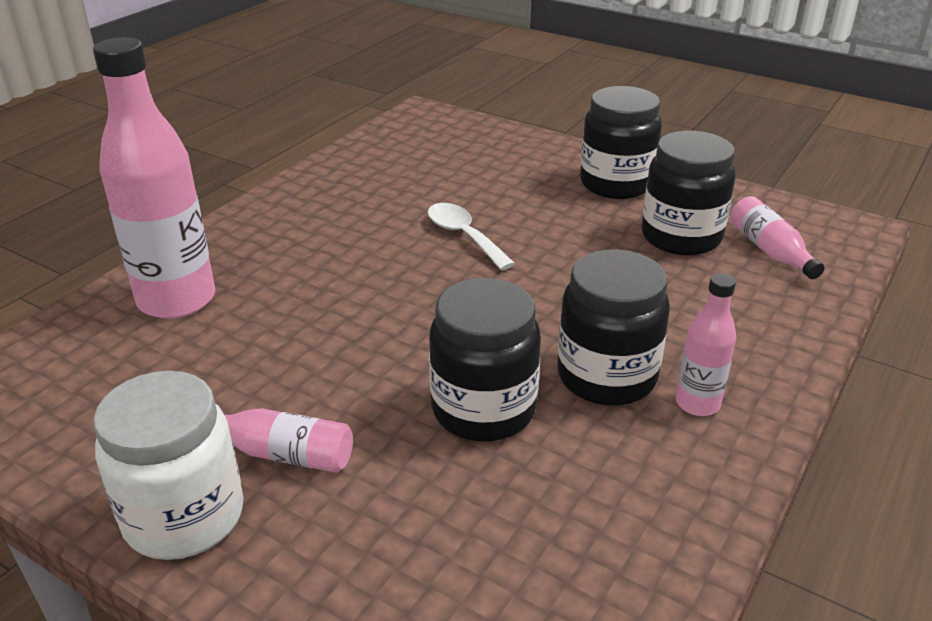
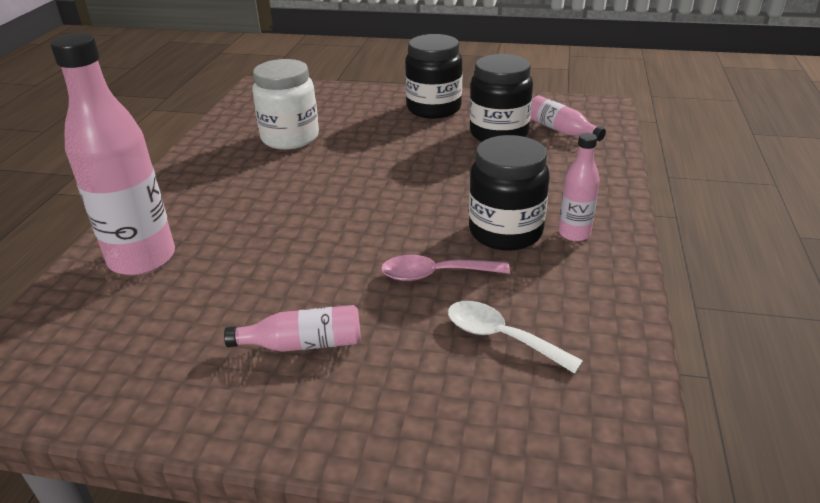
camera: 20 degrees left, 0 degrees up
(184, 517) = (253, 410): white jar -> white jar (290, 138)
(463, 236) = (346, 164): white spoon -> white spoon (501, 337)
(483, 410) = (435, 274): black jar -> pink spoon

